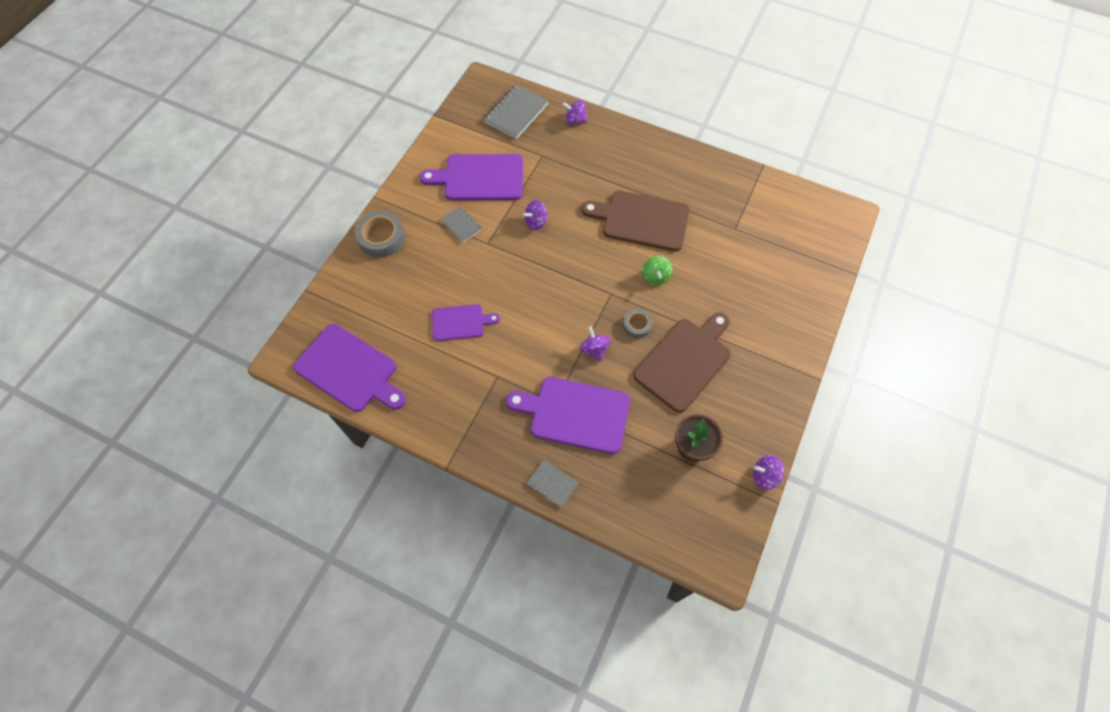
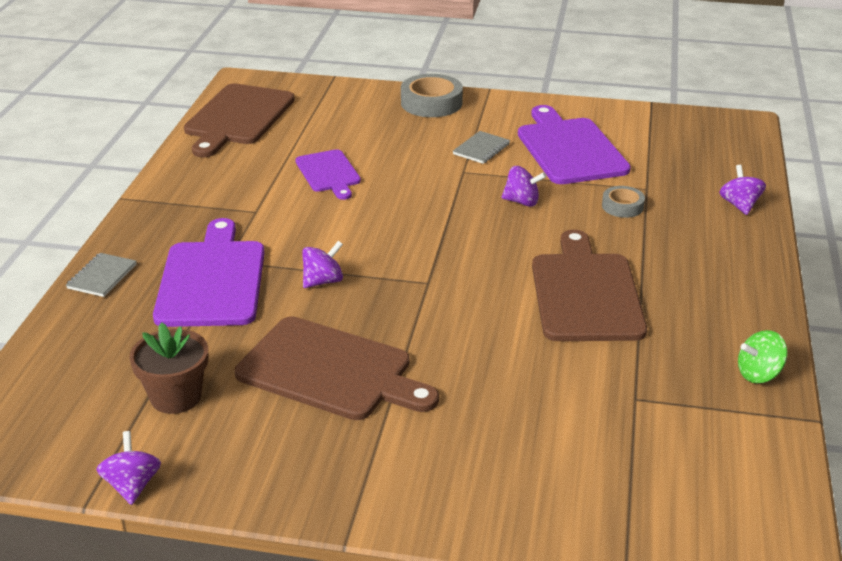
camera: 75 degrees right, 30 degrees down
(349, 370) = (238, 117): purple cutting board -> brown cutting board
(516, 113) = (708, 157): grey notebook -> none
(536, 222) = (522, 202): purple spinning top -> purple spinning top turned 150 degrees clockwise
(637, 325) = (381, 314): grey tape -> grey tape (622, 206)
(655, 277) = (481, 321): green spinning top -> green spinning top (759, 374)

